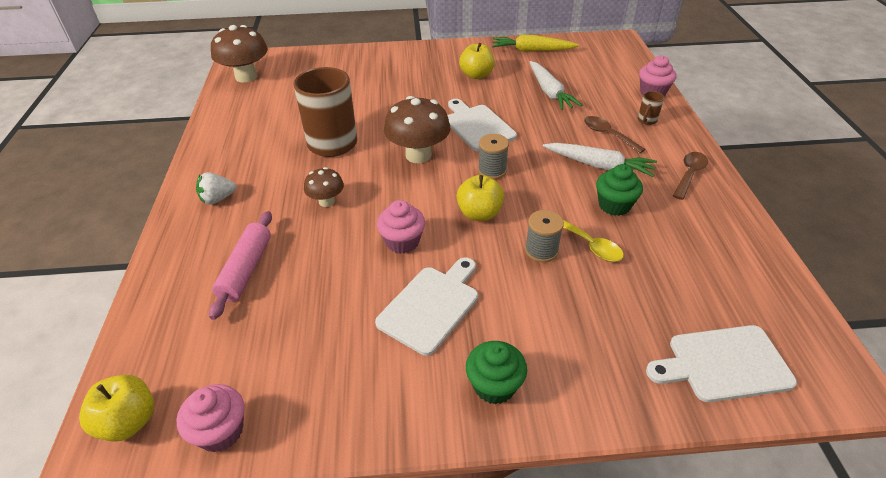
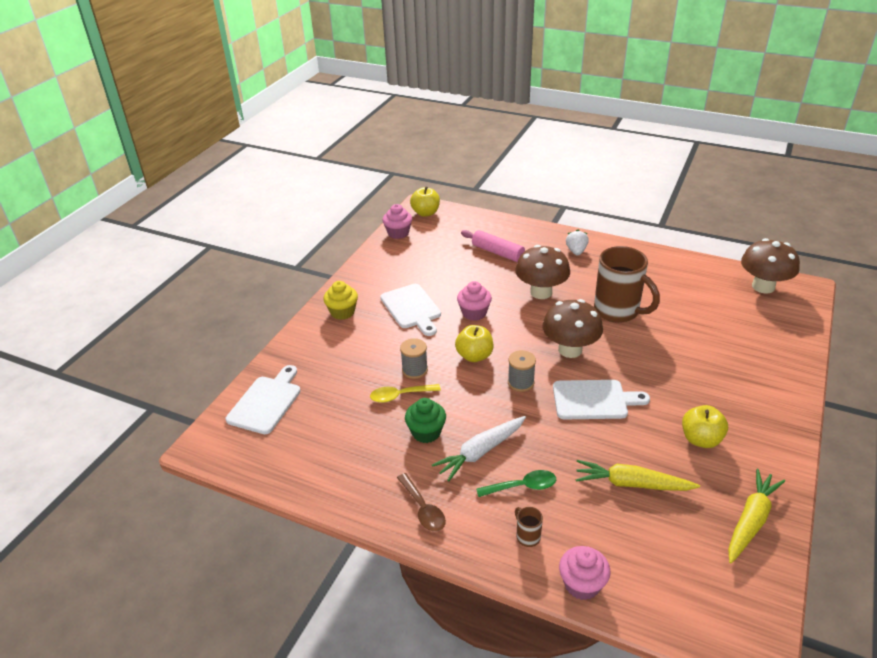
camera: 120 degrees right, 5 degrees down
(326, 201) = (541, 292): brown mushroom -> brown mushroom, size x1.81
(494, 385) = (342, 312): green cupcake -> yellow cupcake
(549, 92) = (631, 484): white carrot -> yellow carrot
(608, 135) = (522, 486): brown spoon -> green spoon

